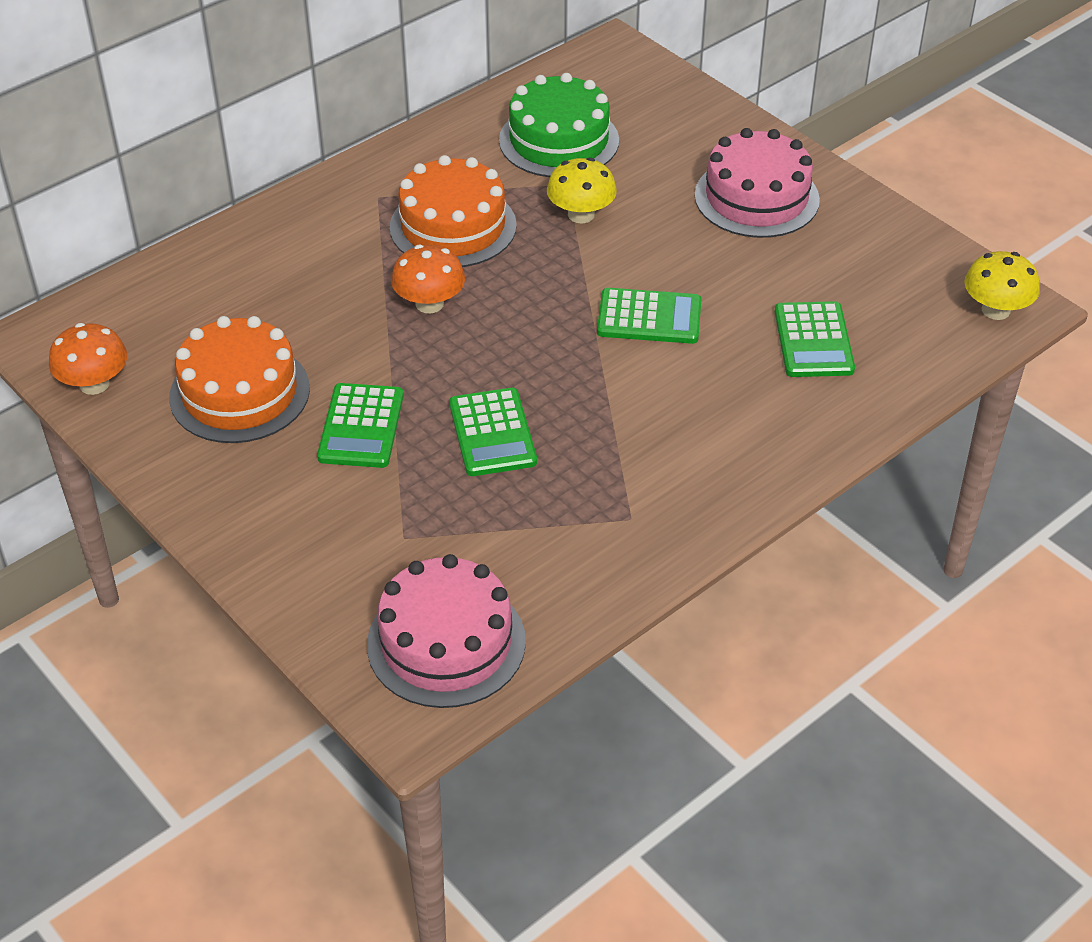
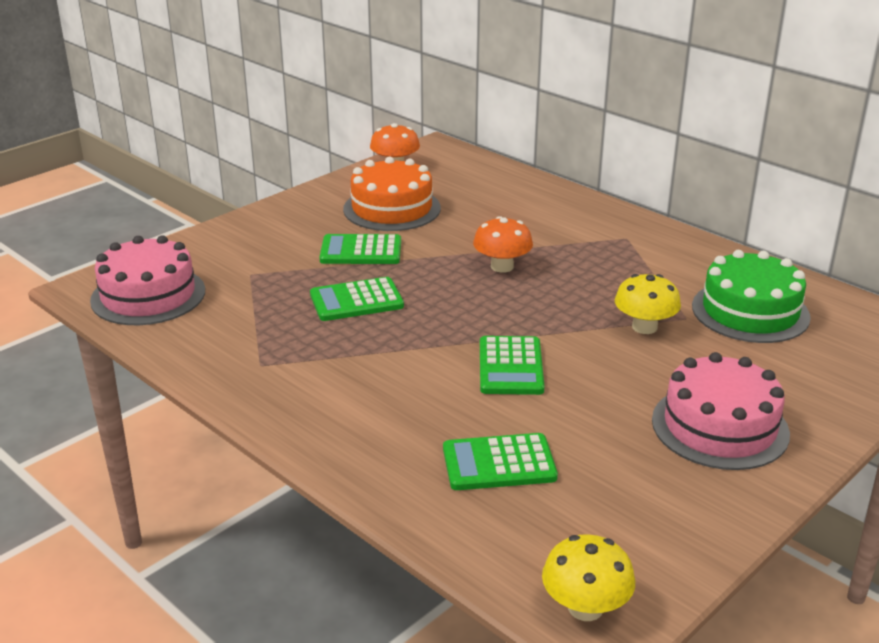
camera: 85 degrees right, 15 degrees down
(453, 226) = (602, 270): orange cake -> none

